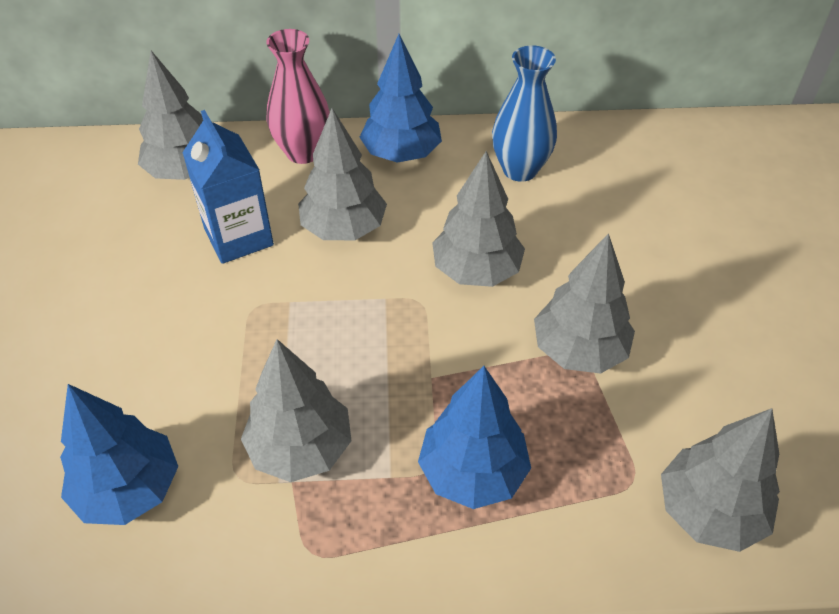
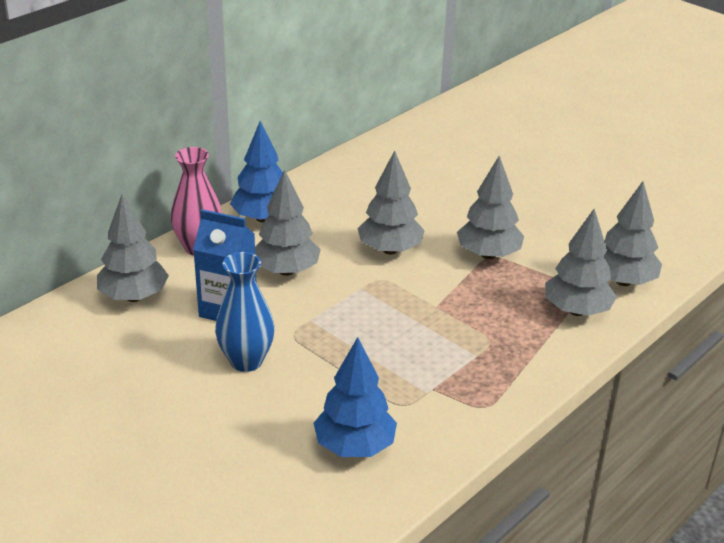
camera: 45 degrees left, 15 degrees down
(301, 448) = (416, 373): grey tree -> grey tree (577, 310)
(472, 473) = (510, 330): blue tree -> none
(520, 169) = (344, 192): blue vase -> blue vase (246, 361)

